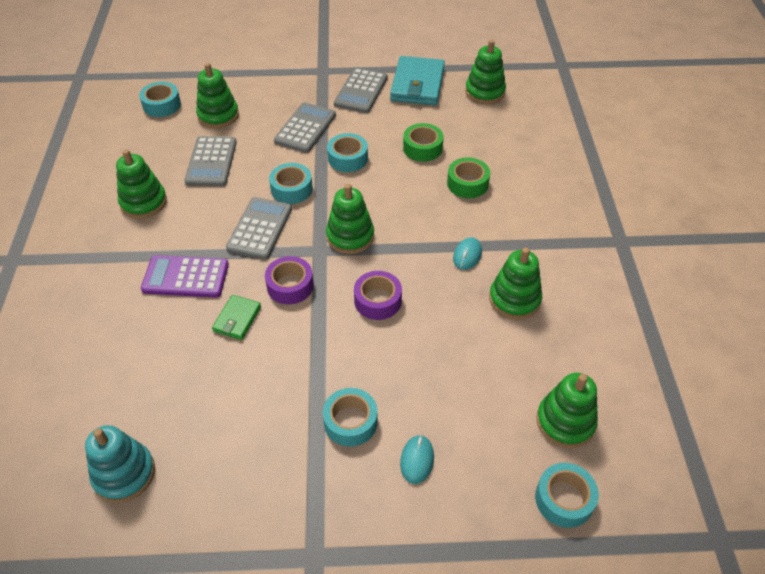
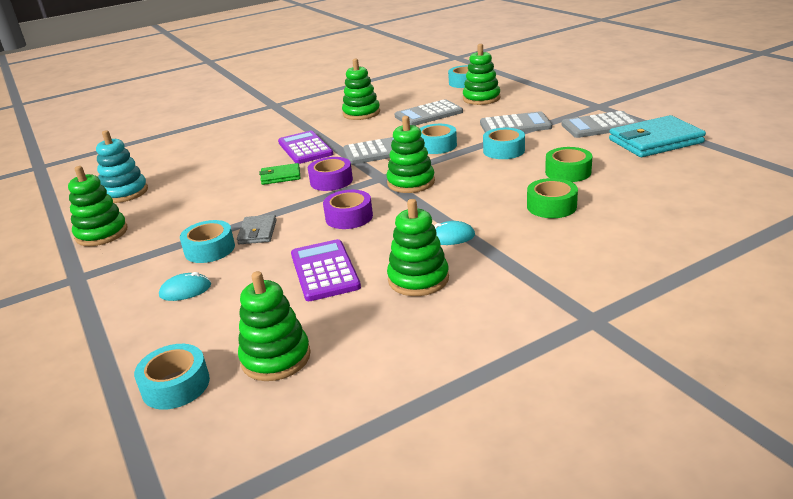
camera: 65 degrees right, 20 degrees down
(348, 374) = (257, 232): none -> grey wallet
(459, 350) = (324, 271): none -> purple calculator
(485, 92) = (708, 170): green stacking toy -> green stacking toy (102, 233)

